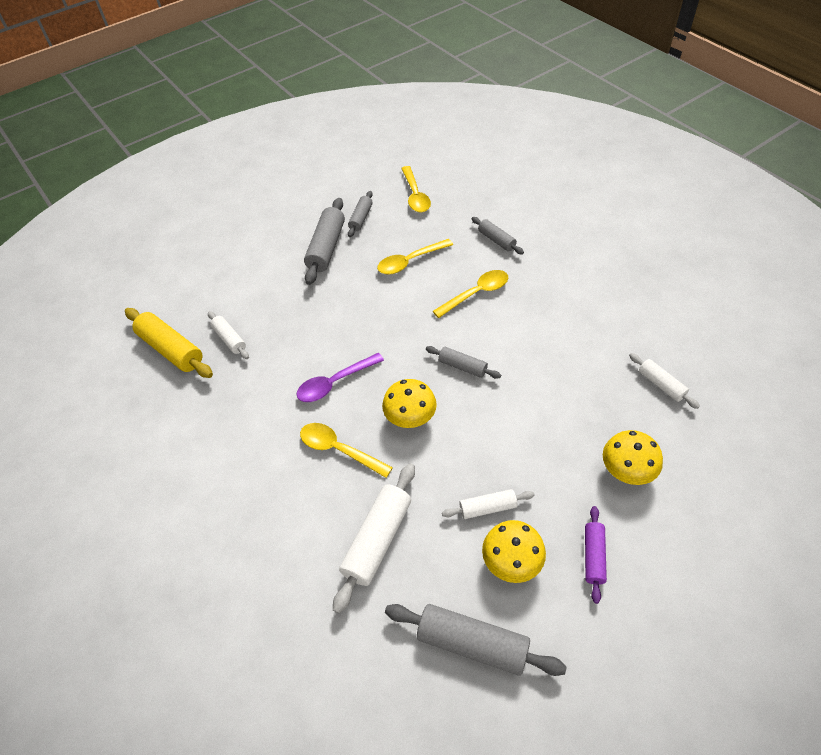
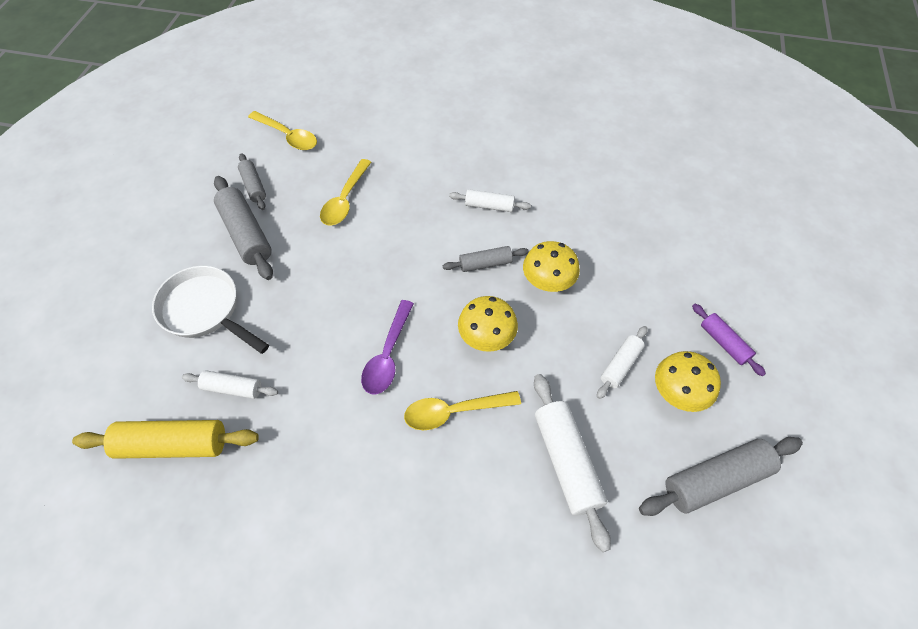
camera: 45 degrees left, 5 degrees up
(259, 281) = (205, 310): none -> white pan
(476, 294) = (434, 194): yellow spoon -> none
(496, 240) = (404, 137): grey rolling pin -> none
(626, 470) = (682, 262): yellow mushroom -> yellow mushroom (548, 282)
(661, 384) = (640, 181): white rolling pin -> white rolling pin (489, 206)

